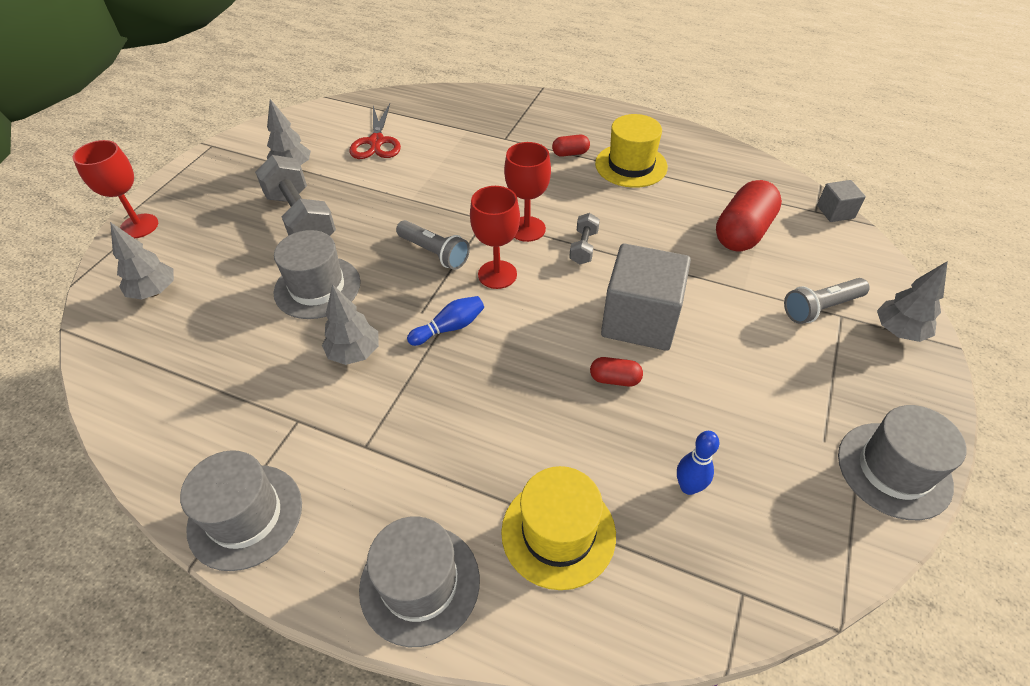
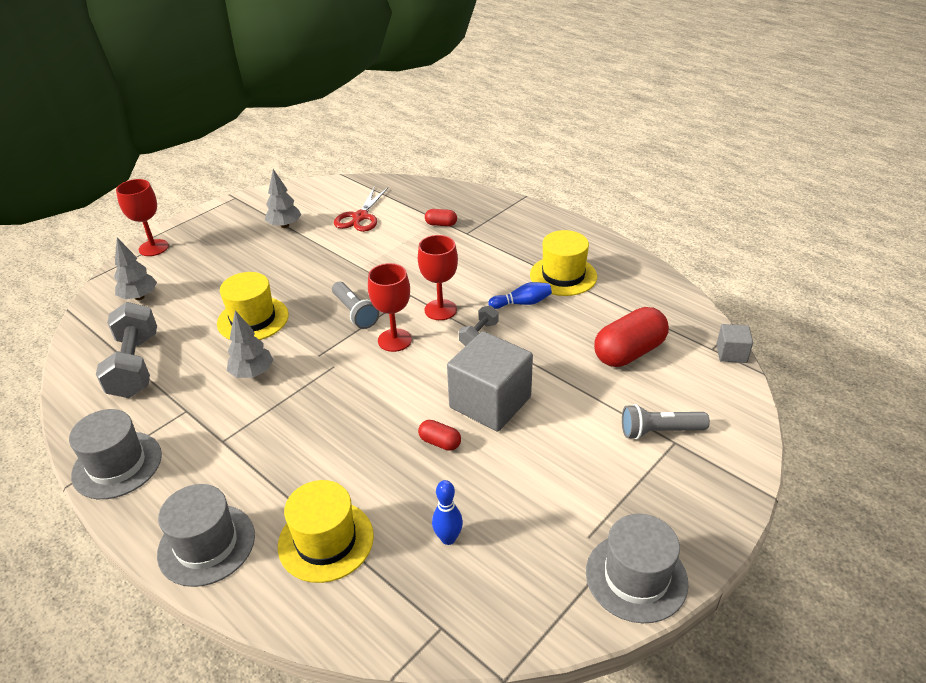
camera: 20 degrees right, 10 degrees down
(301, 219) = (269, 266): grey dumbbell -> grey dumbbell (135, 366)
(317, 287) = (253, 319): grey hat -> yellow hat
(449, 328) = (333, 372): blue bowling pin -> blue bowling pin (522, 303)
(570, 153) = (515, 256): red capsule -> red capsule (441, 224)
(898, 331) = (721, 468): grey tree -> none

